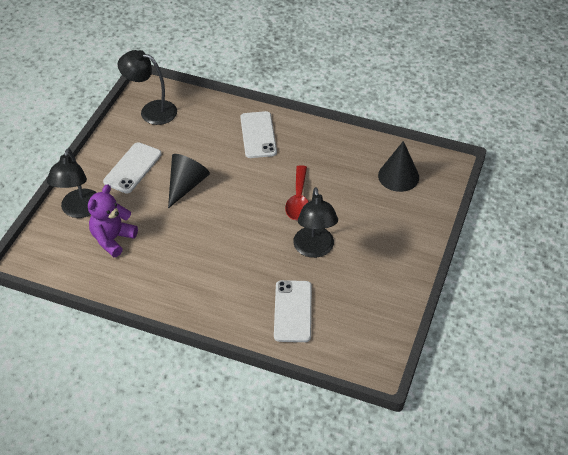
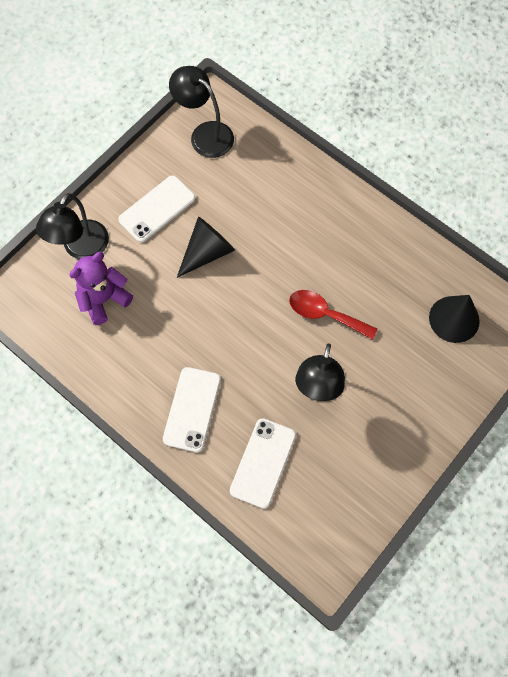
camera: 20 degrees right, 20 degrees up
(258, 135) = (313, 207): white phone -> white phone (192, 409)
(298, 200) = (325, 314): red spoon -> red spoon turned 90 degrees clockwise

